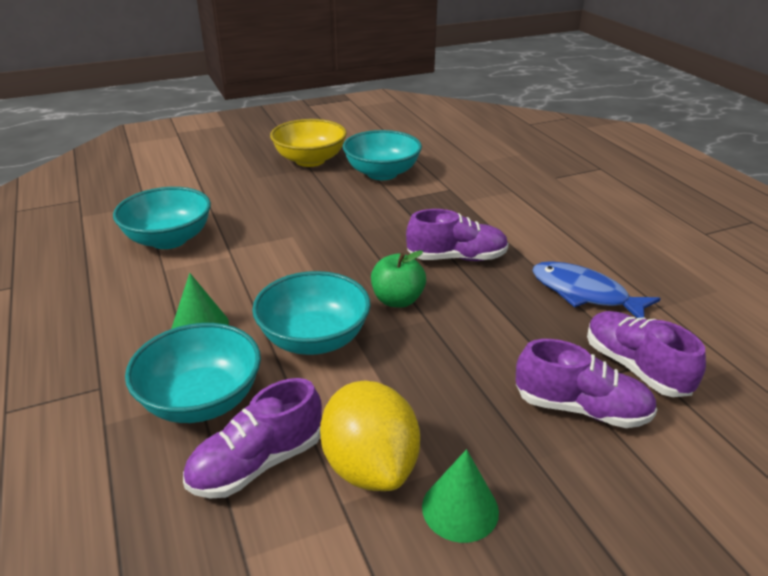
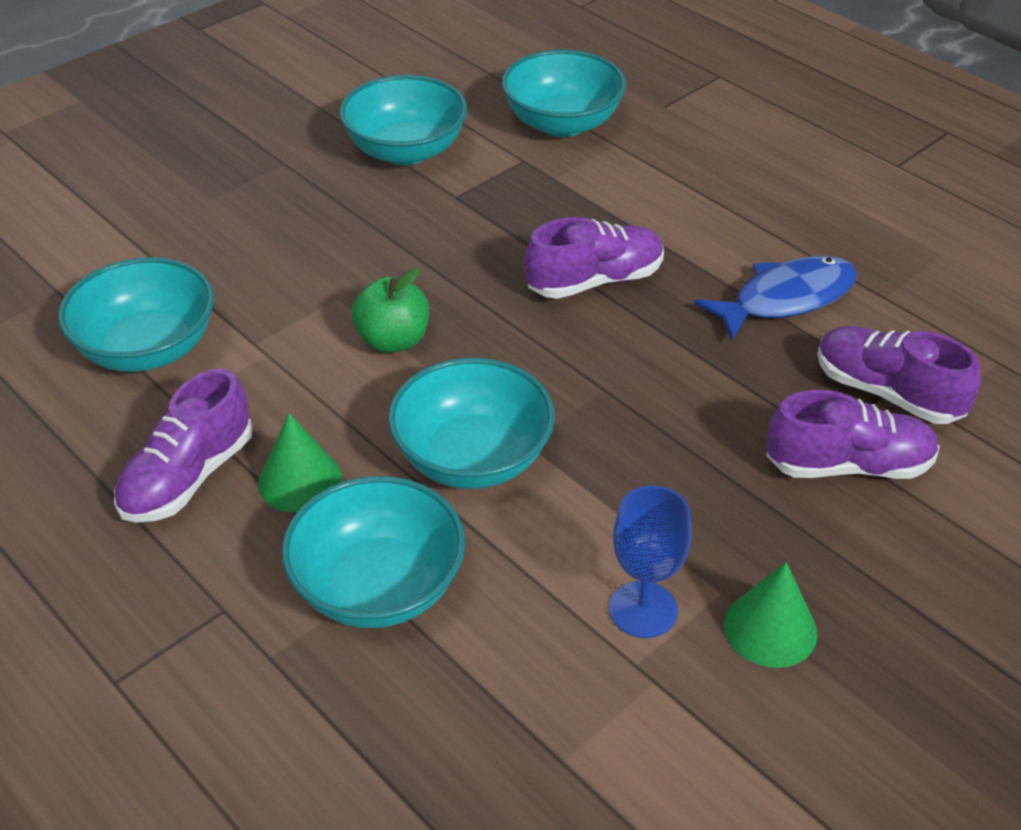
camera: 20 degrees left, 10 degrees up
(257, 463) = (506, 647): purple shoe -> purple shoe (188, 477)
(310, 160) = (276, 147): yellow bowl -> none
(370, 466) = (643, 609): yellow lemon -> blue goblet
(397, 300) = (550, 369): green apple -> green apple (393, 340)
(485, 175) = (562, 123): none -> turquoise bowl
(584, 294) = (785, 299): blue fish -> blue fish turned 135 degrees clockwise

